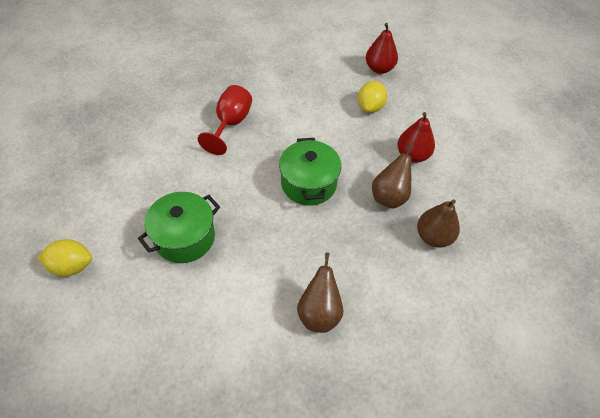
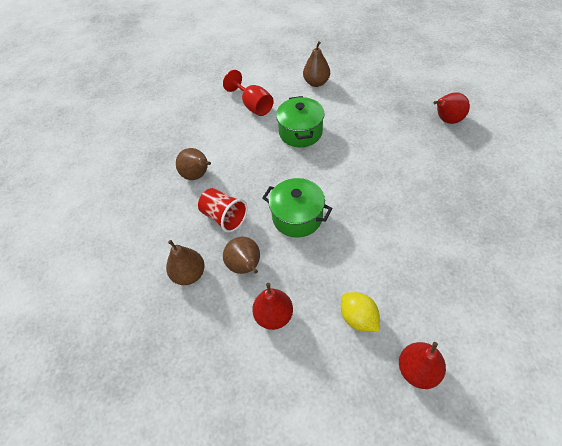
camera: 130 degrees right, 0 degrees up
(72, 266) = (316, 83): yellow lemon -> brown pear
(103, 116) = (446, 120): none -> red pear
(231, 124) = (396, 193): red goblet -> red goblet (253, 105)
(353, 246) = (224, 217): none -> red cup

